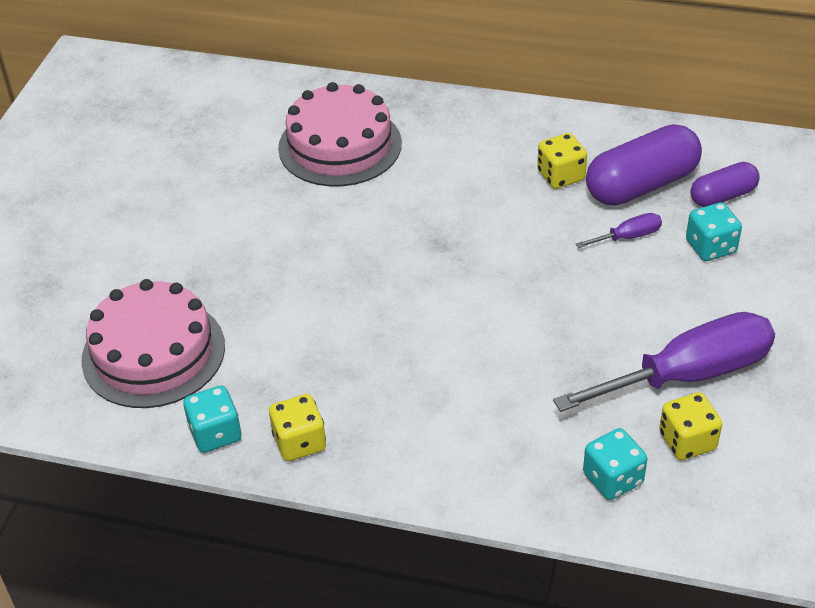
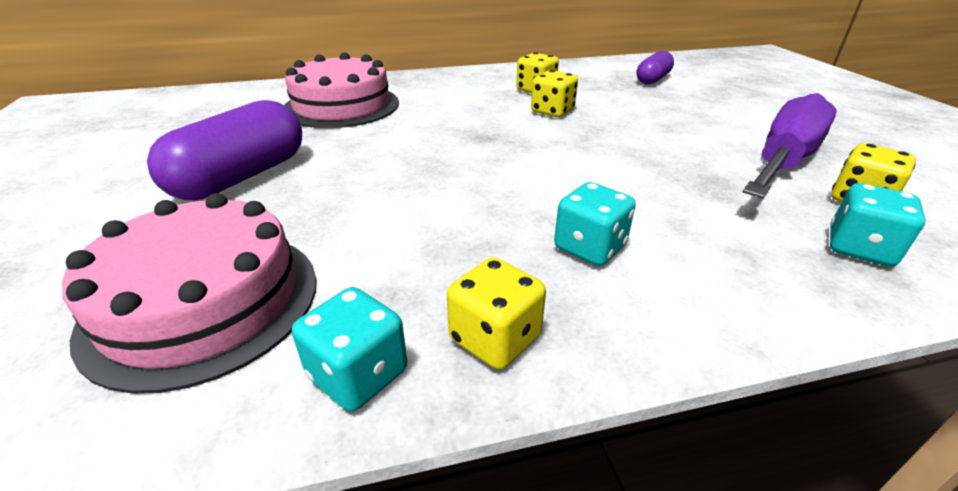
camera: 30 degrees left, 10 degrees down
(542, 223) = (552, 111): none -> yellow dice
(628, 237) = (623, 105): purple screwdriver -> none
(641, 185) = (596, 84): purple capsule -> purple capsule (242, 177)
(710, 247) = (682, 99): turquoise dice -> turquoise dice (589, 247)

